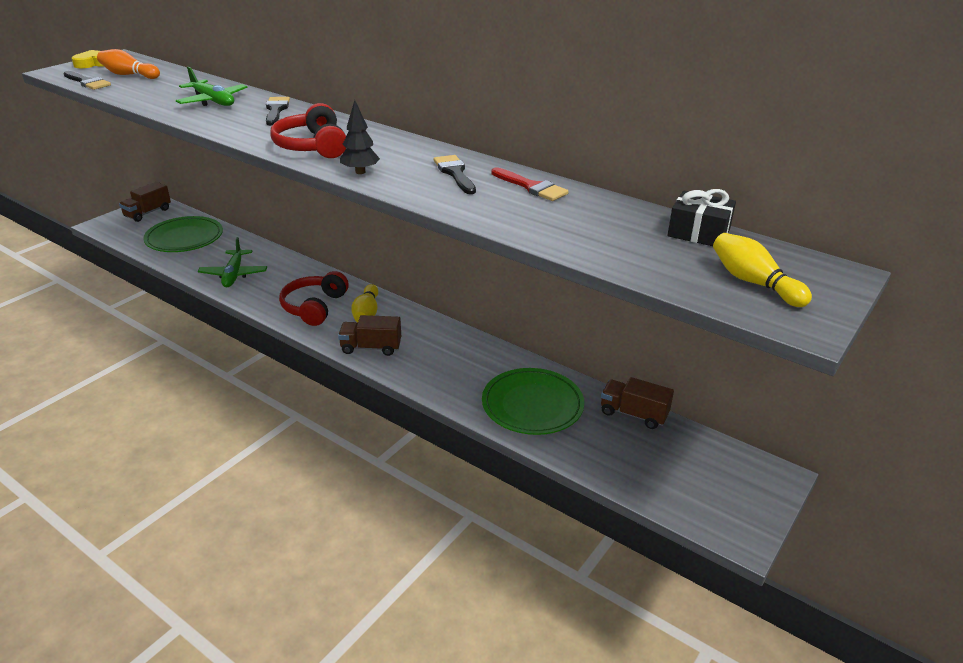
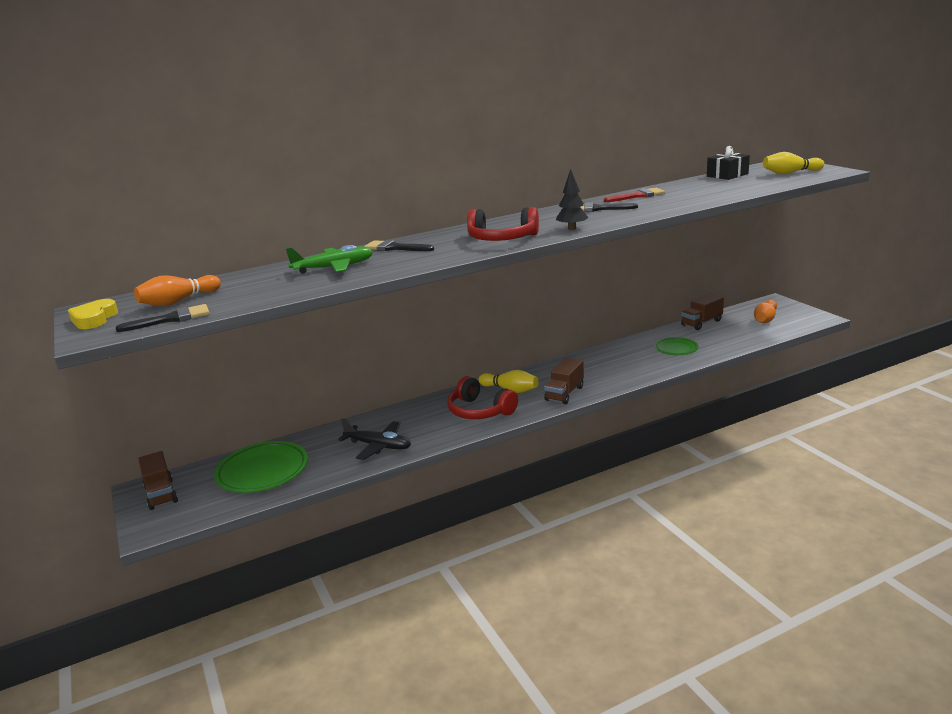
camera: 60 degrees left, 10 degrees down
(234, 274) = (378, 446): green plane -> black plane
(532, 405) = (676, 349): green plate -> green plate, size x0.57
(692, 474) = (765, 319): none -> orange bowling pin

